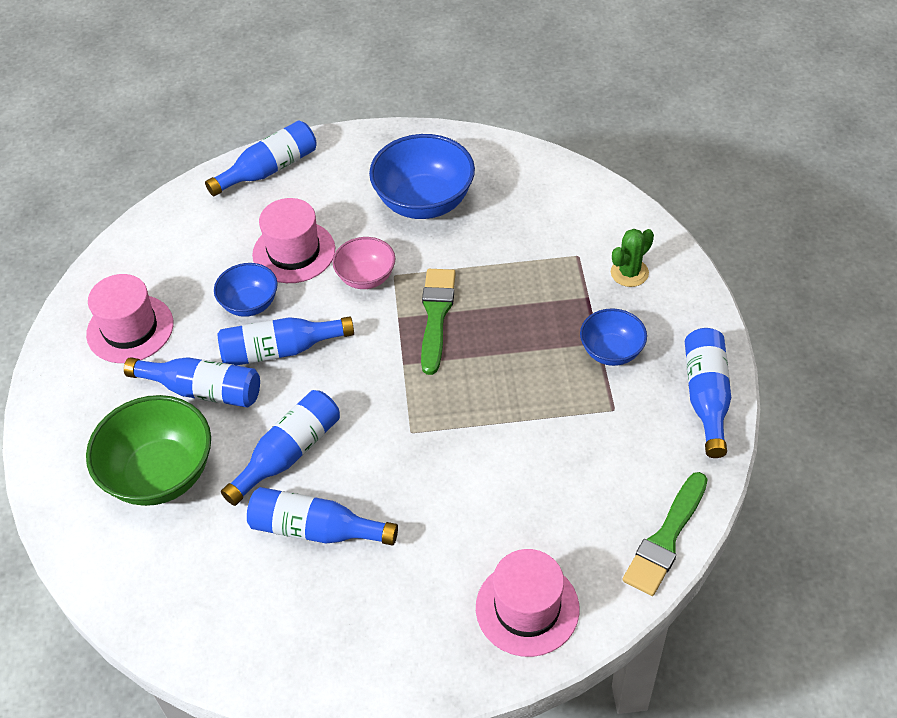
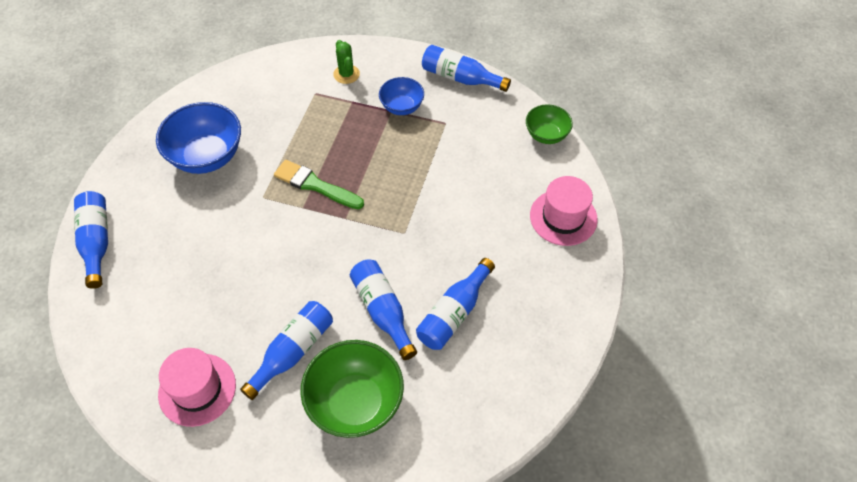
camera: 70 degrees left, 5 degrees up
(250, 304) = (228, 296): blue bowl -> none
(280, 350) = (287, 288): blue bottle -> none
(294, 252) = (196, 251): pink hat -> none
(366, 277) = (253, 214): pink bowl -> none
(666, 538) = (546, 135): green brush -> green bowl

